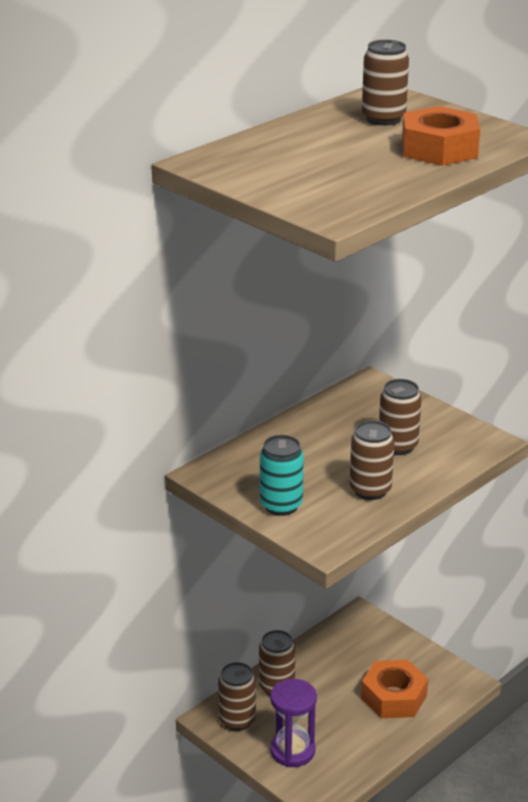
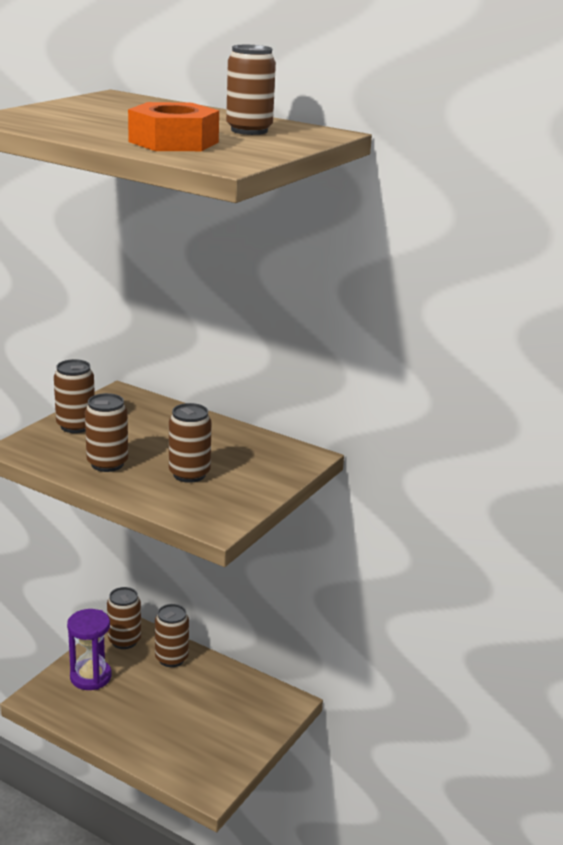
camera: 75 degrees right, 5 degrees down
(281, 505) = (76, 426): turquoise can -> brown can
(393, 697) = (174, 736): orange nut -> none

